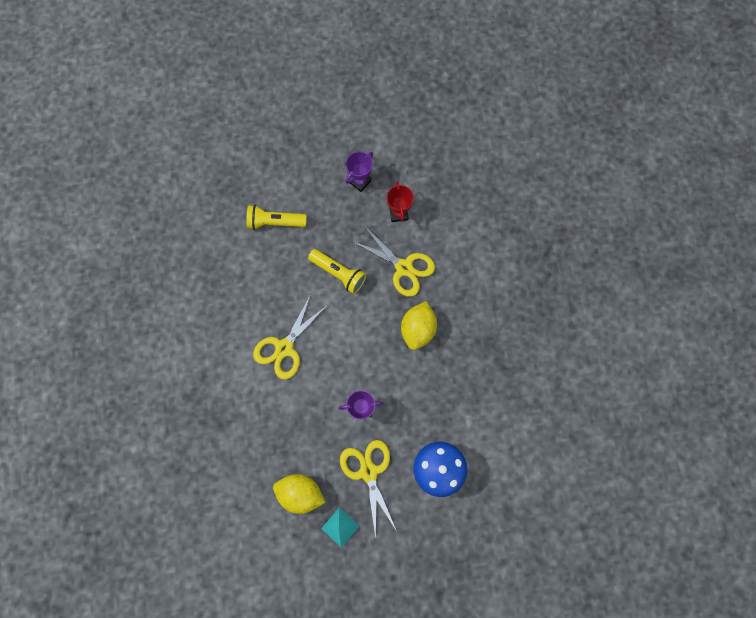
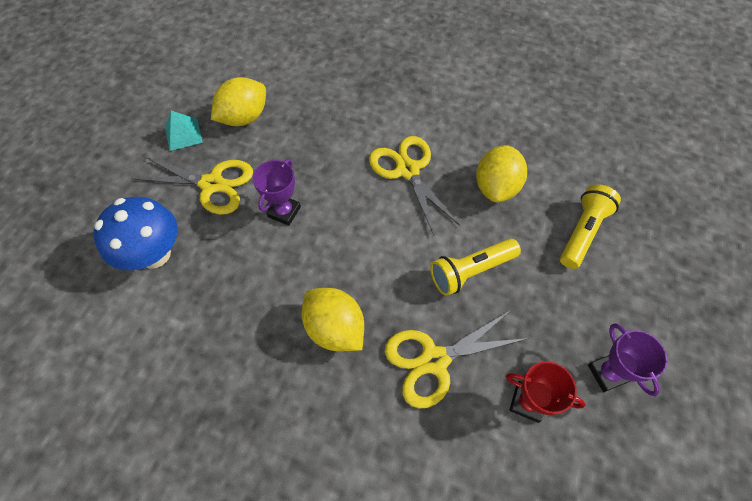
camera: 120 degrees right, 15 degrees down
(267, 285) = (496, 187): none -> yellow lemon

